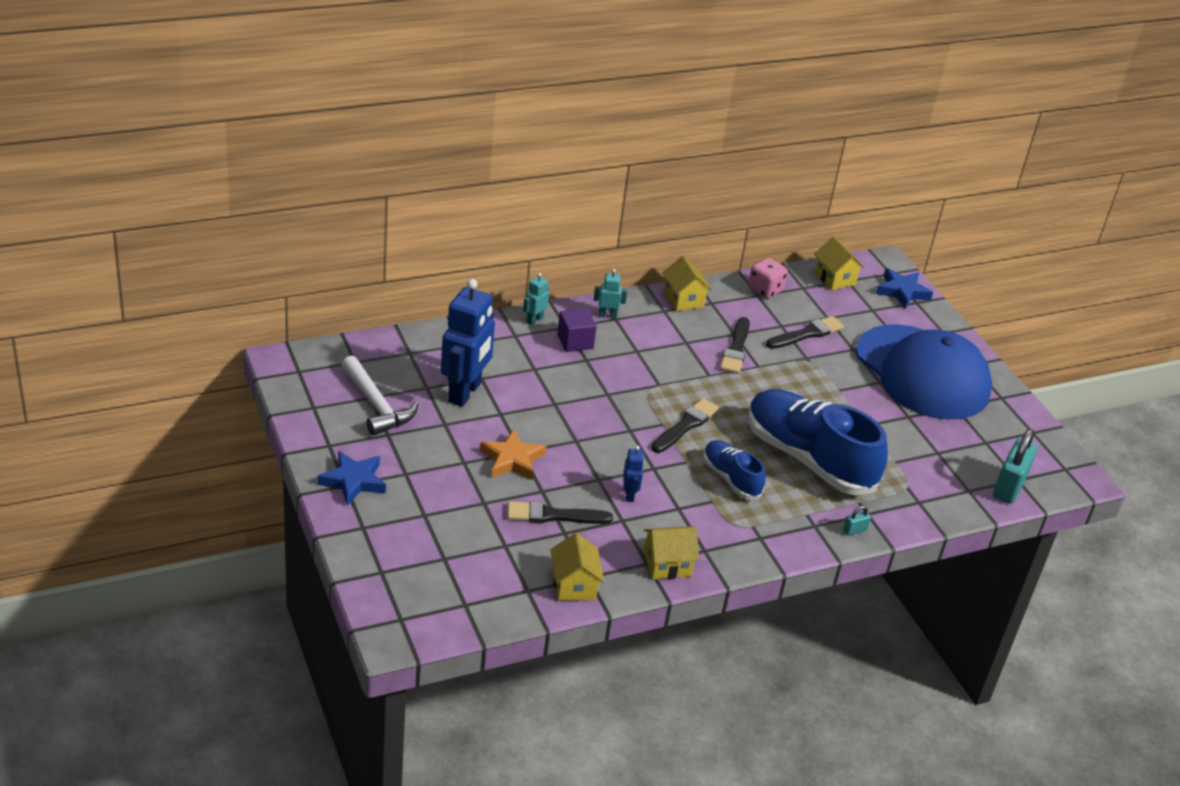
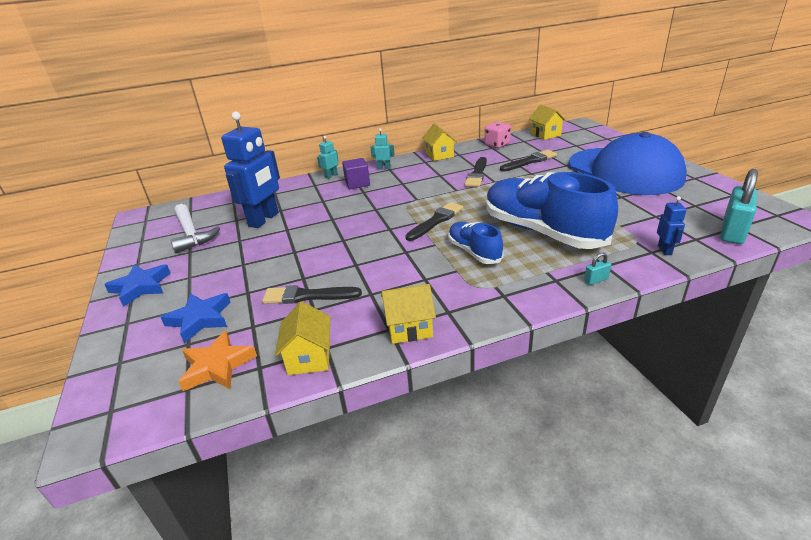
camera: 10 degrees right, 5 degrees down
(512, 460) = (285, 258): orange star -> orange star (217, 366)
(629, 495) = (381, 273): blue robot -> blue robot (665, 250)
(902, 292) = (595, 135): blue star -> blue star (200, 319)

